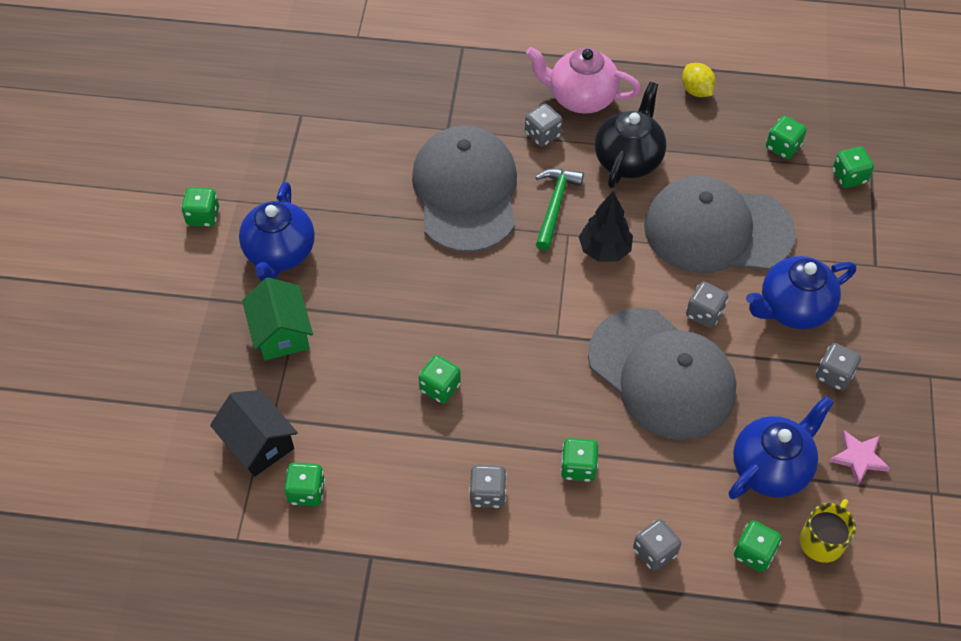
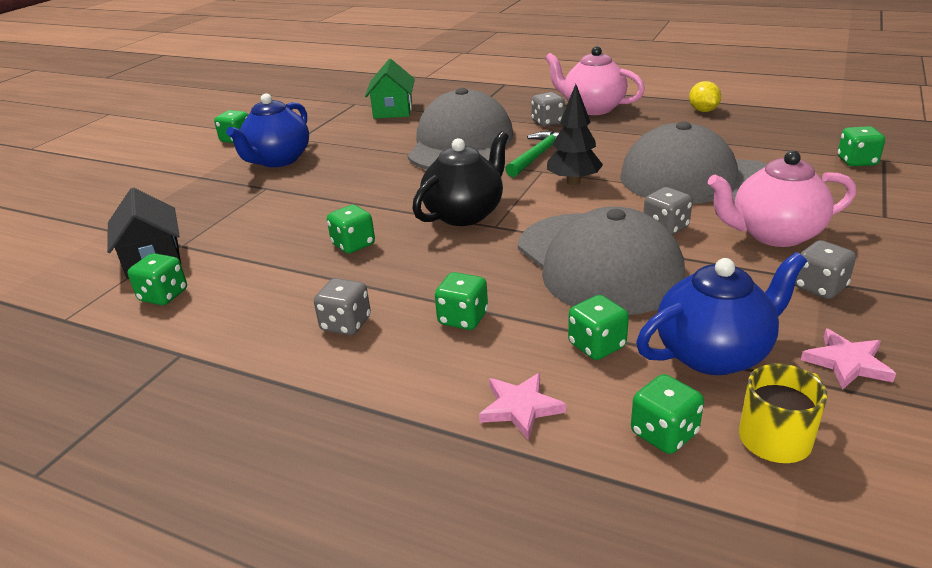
camera: 20 degrees right, 25 degrees down
(281, 333) = (238, 199): green house -> green house (393, 110)
(628, 159) = (622, 138): black teapot -> black teapot (465, 214)
(654, 551) = (520, 407): grey dice -> pink star
(782, 147) = (784, 142): green dice -> green dice (597, 346)
(793, 308) = (774, 234): blue teapot -> pink teapot

